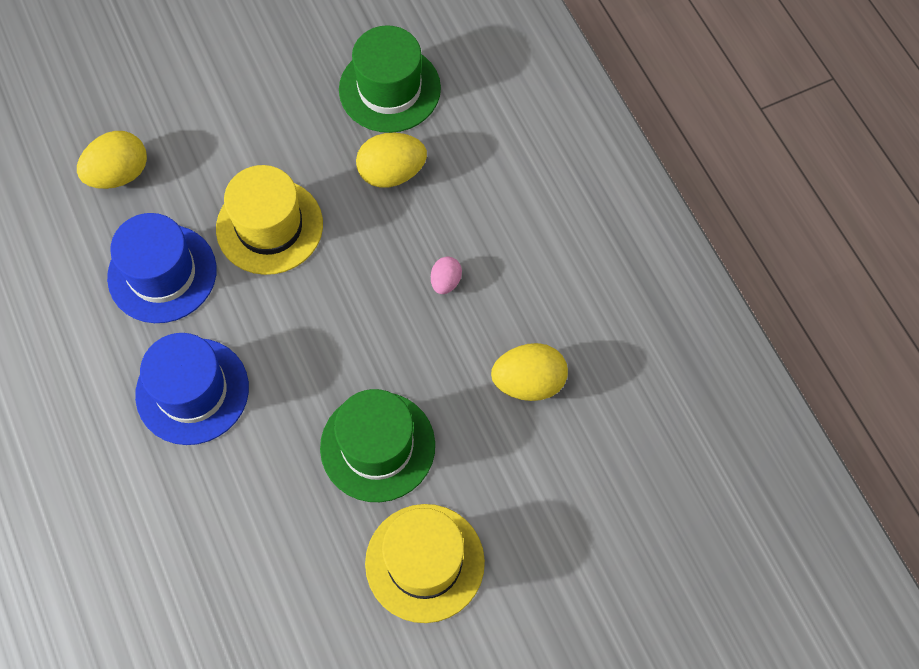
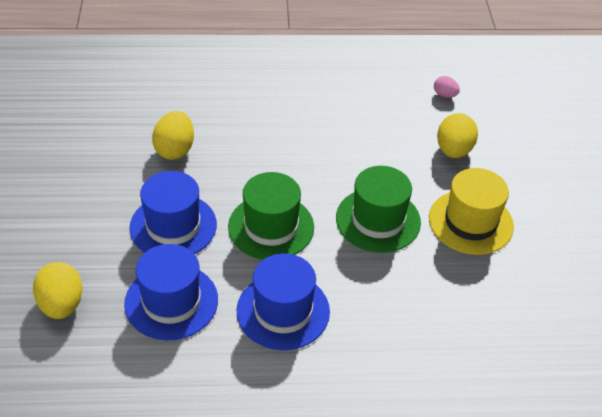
camera: 70 degrees left, 20 degrees down
(269, 226) = (173, 226): yellow hat -> blue hat
(389, 89) = (107, 130): green hat -> green hat (271, 227)
(445, 281) = (275, 149): pink egg -> pink egg (444, 95)
(528, 382) = (368, 135): yellow egg -> yellow egg (453, 150)

